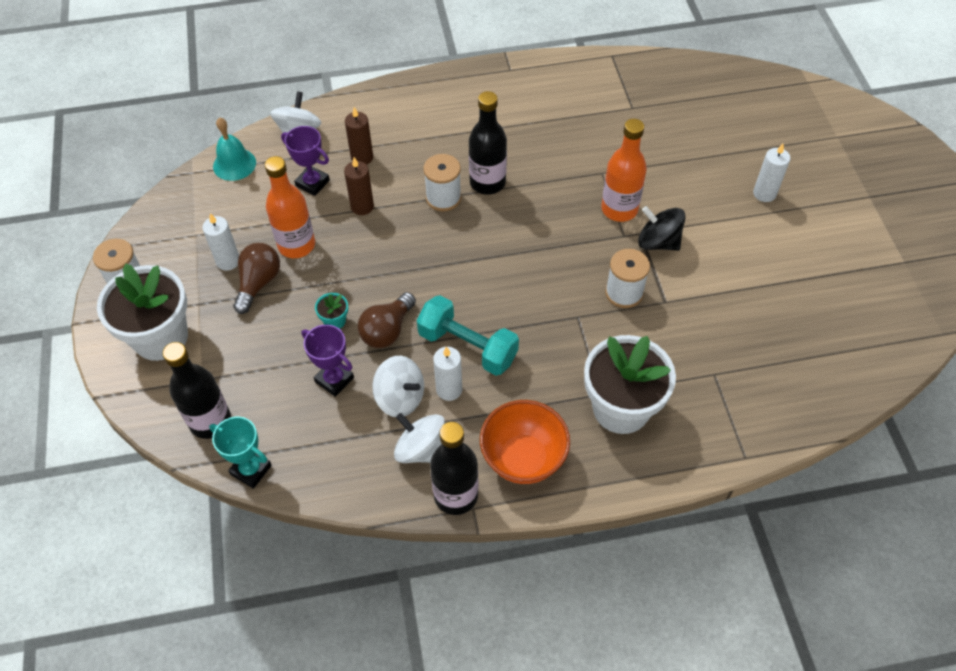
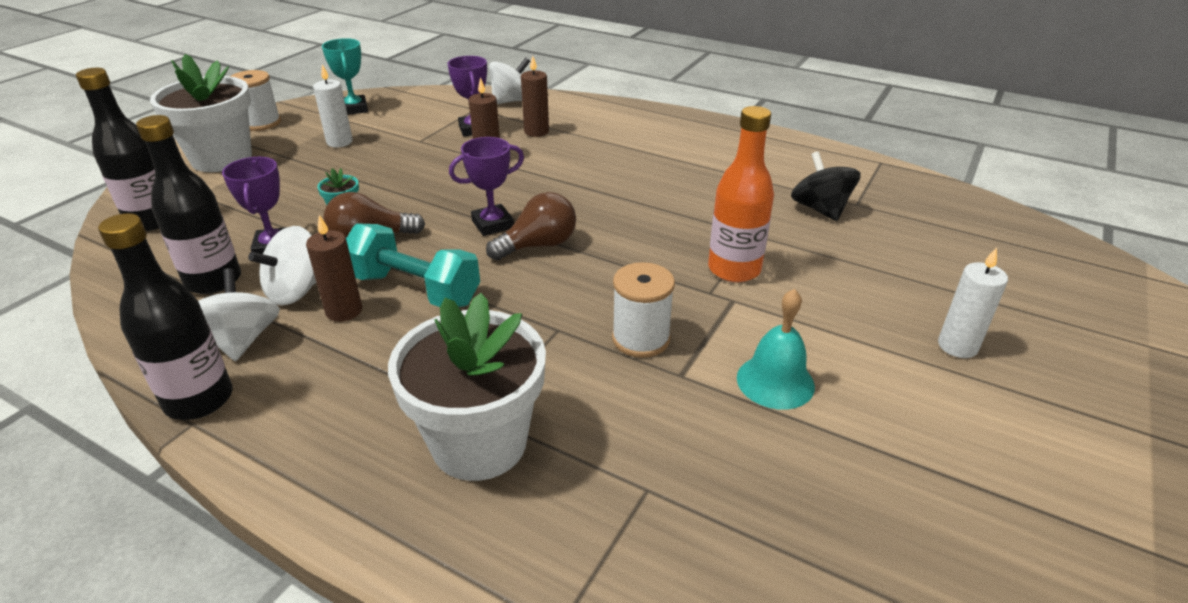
camera: 40 degrees right, 20 degrees down
(234, 164) = (438, 98): turquoise bell -> turquoise bell (775, 381)
(251, 470) = (112, 267): turquoise trophy -> turquoise trophy (354, 109)
(258, 283) = (335, 163): brown light bulb -> brown light bulb (538, 245)
(296, 245) = (400, 156): orange bottle -> none
(400, 398) = (296, 291): white spinning top -> white spinning top turned 60 degrees clockwise
(443, 198) = (564, 182): white spool -> none
(446, 266) = (492, 224): none -> purple trophy
(449, 389) = (344, 311): white candle -> brown candle
(467, 347) = (414, 289): turquoise dumbbell -> turquoise dumbbell turned 45 degrees counterclockwise
(487, 182) = (620, 190): black bottle -> black bottle (213, 281)
(523, 458) = (308, 415): orange bowl -> none
(658, 242) = (745, 318): black spinning top -> black spinning top (820, 209)

